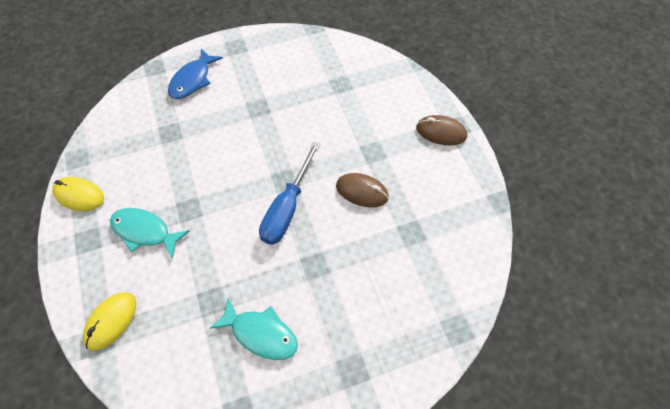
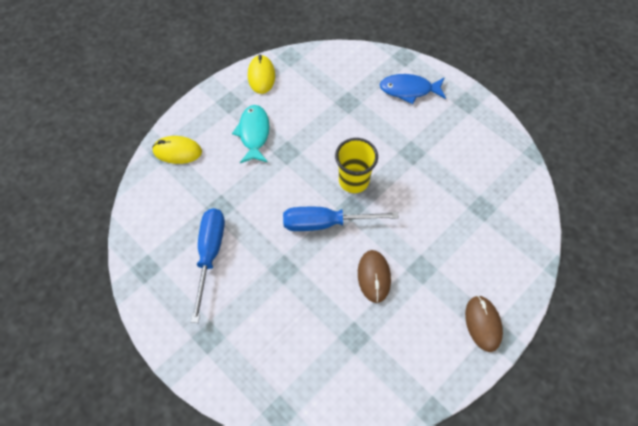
camera: 65 degrees right, 0 degrees up
(257, 165) = (354, 181): none -> yellow cup
(261, 333) = (209, 255): turquoise fish -> blue screwdriver

